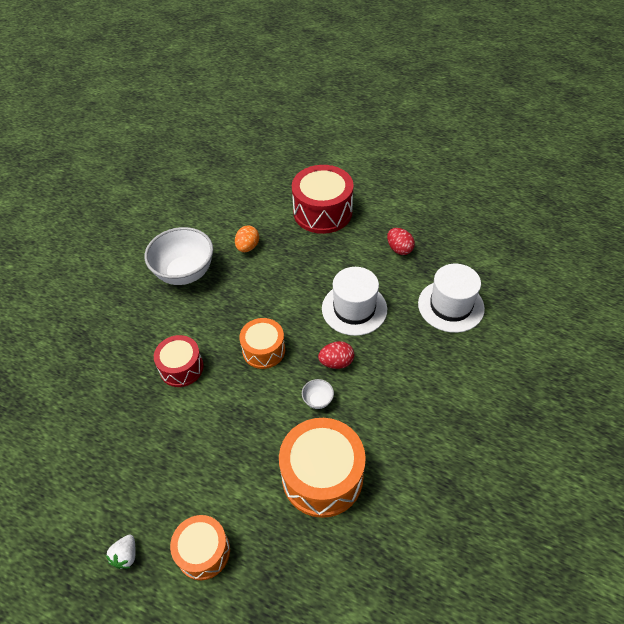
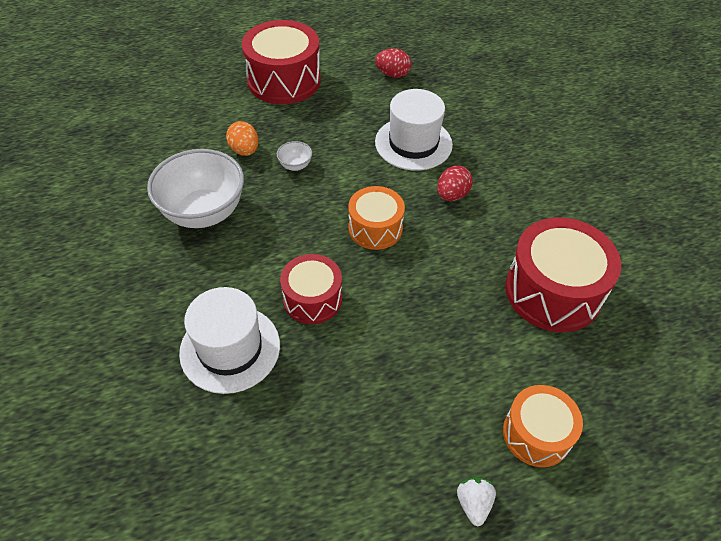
camera: 45 degrees left, 0 degrees up
(126, 555) = (473, 503): white strawberry -> white strawberry turned 150 degrees counterclockwise
(318, 400) = (474, 235): white bowl -> white bowl (295, 165)
(322, 476) = (553, 291): orange drum -> red drum
(450, 306) = (487, 94): white hat -> white hat (230, 348)

